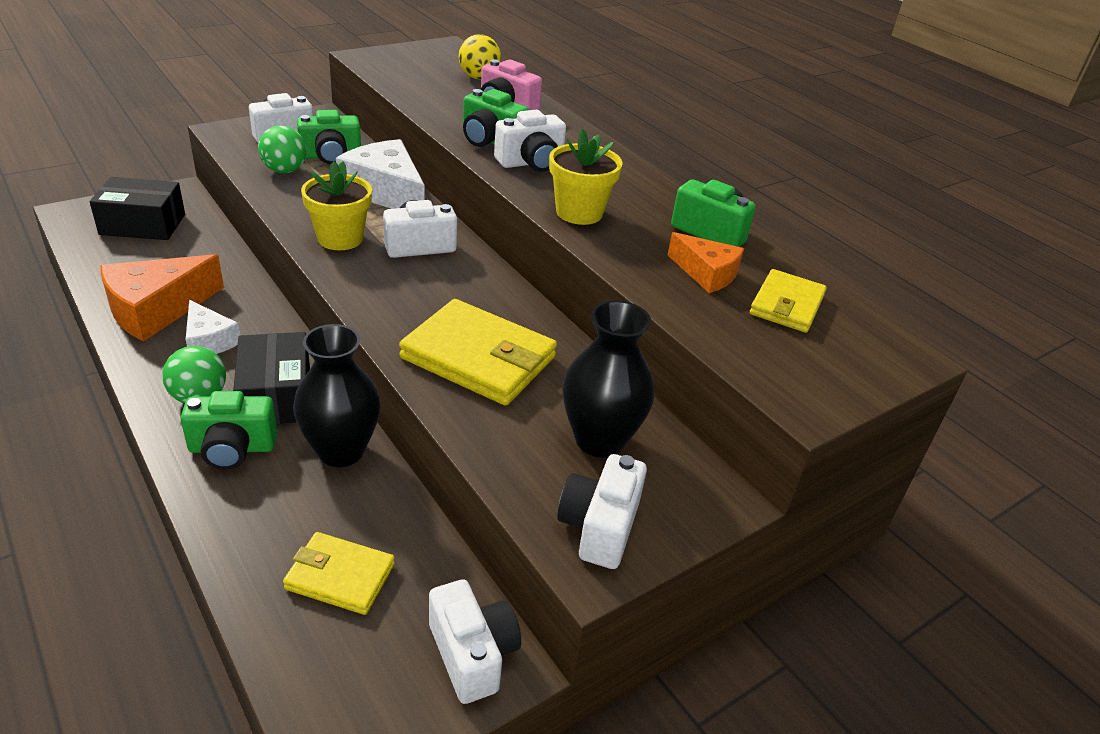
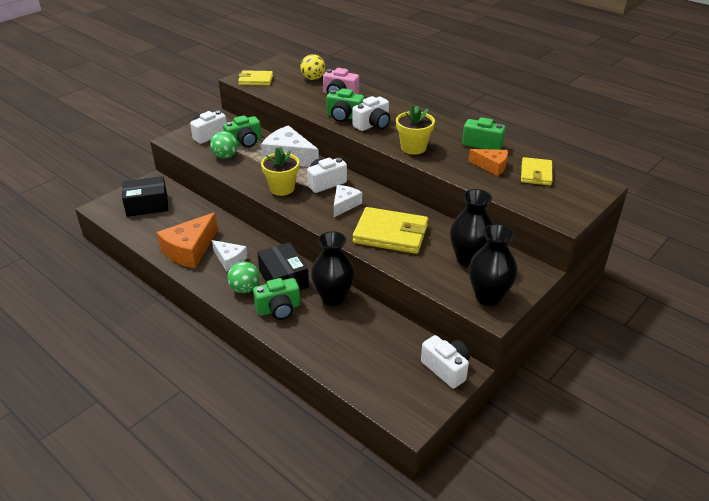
camera: 10 degrees left, 0 degrees up
(340, 576) = (368, 352): yellow wallet -> yellow wallet (256, 80)
(429, 288) = (345, 204): none -> white cheese
(599, 527) = (488, 296): white camera -> black vase

